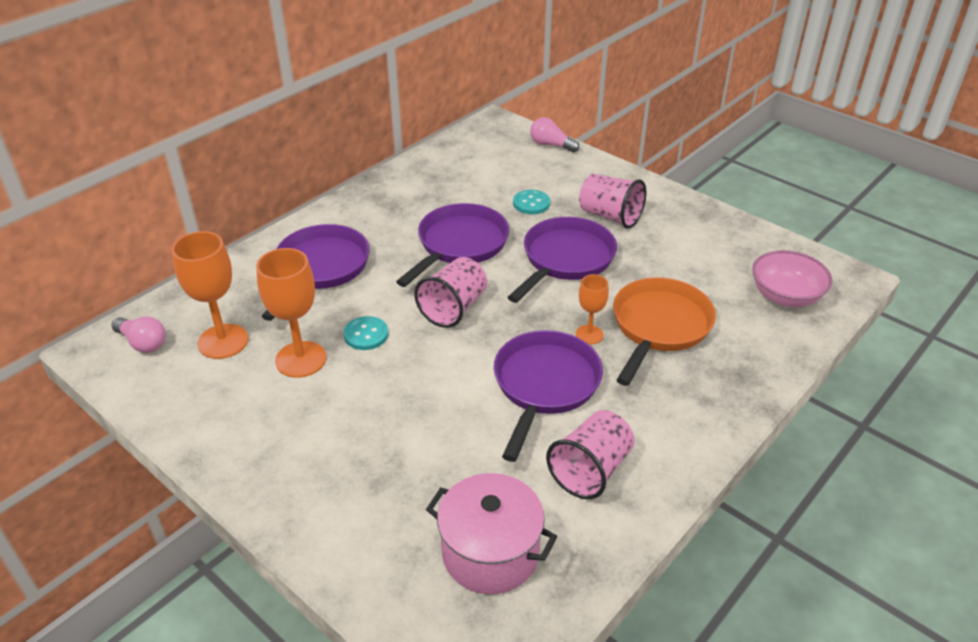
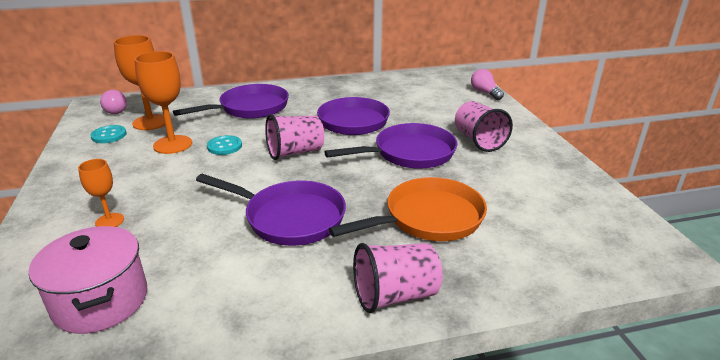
camera: 35 degrees right, 10 degrees down
(531, 203) = (427, 117): turquoise button -> turquoise button (109, 135)
(544, 386) = (289, 218): purple pan -> purple pan turned 60 degrees clockwise
(589, 334) = (365, 201): orange goblet -> orange goblet (109, 221)
(590, 470) = (243, 286): pink cup -> pink cup (395, 295)
(785, 296) = (577, 243): pink bowl -> none

